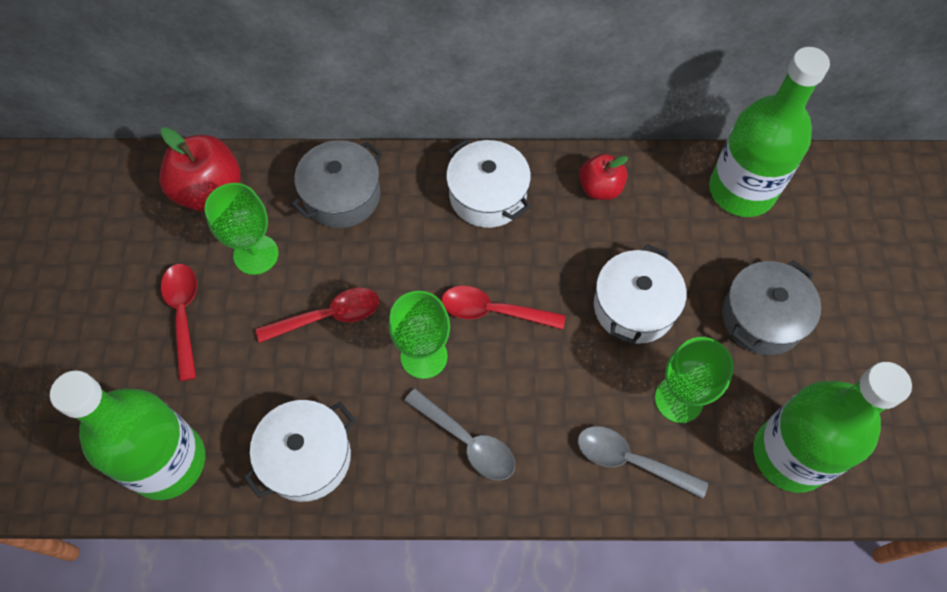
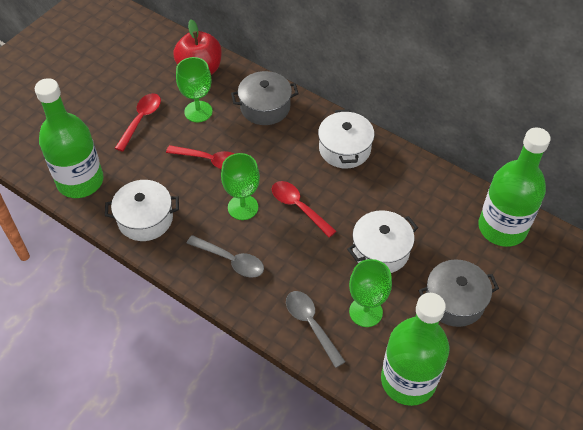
camera: 35 degrees right, 10 degrees down
(467, 441) = (231, 260): grey spoon -> grey spoon turned 45 degrees counterclockwise
(600, 188) = (413, 180): red apple -> none

